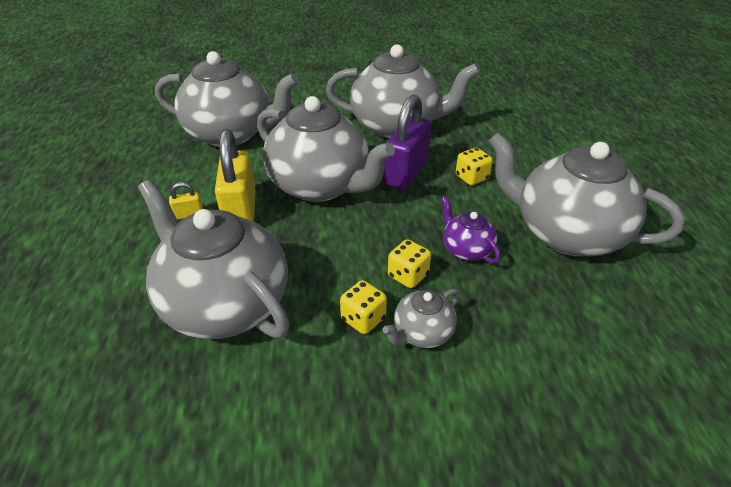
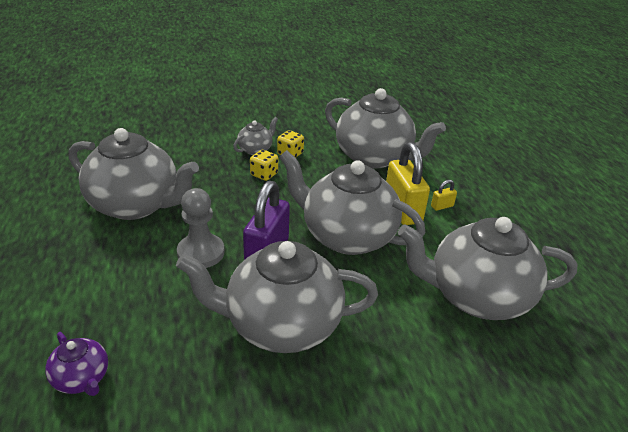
camera: 170 degrees right, 5 degrees down
(466, 250) = (220, 191): purple teapot -> purple teapot (82, 379)
(471, 178) = (201, 253): yellow dice -> grey pawn

